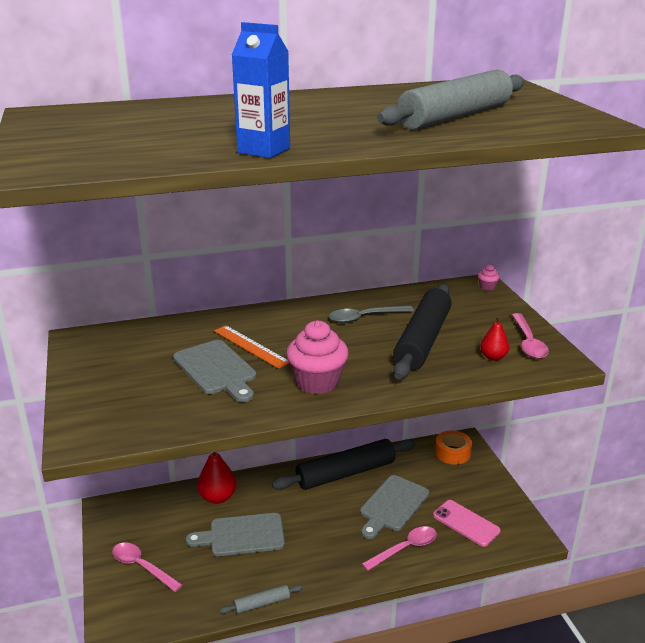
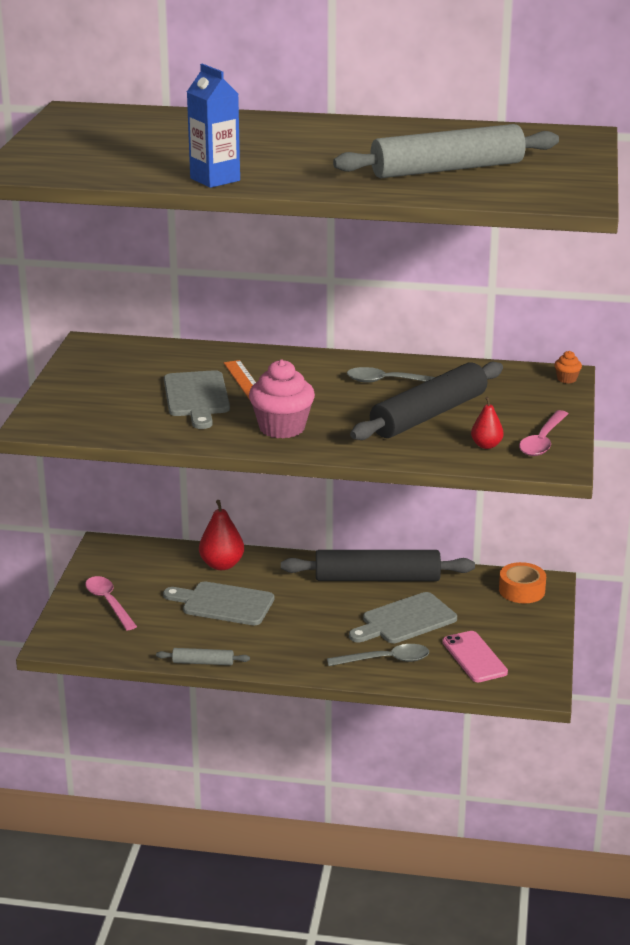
camera: 25 degrees right, 0 degrees up
(405, 548) = (386, 660): pink spoon -> grey spoon
(487, 287) = (566, 379): pink cupcake -> orange cupcake

